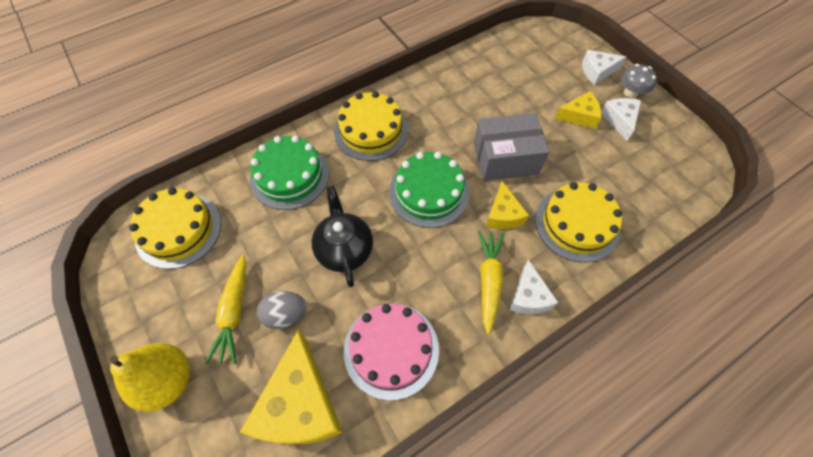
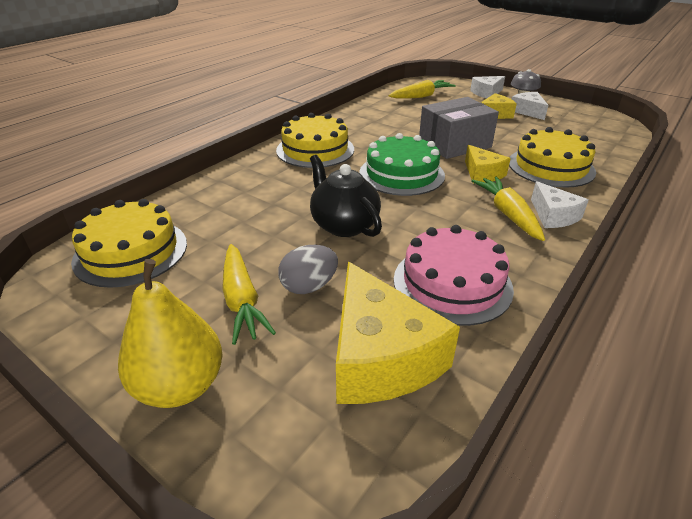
camera: 20 degrees left, 25 degrees down
(289, 176) = (248, 190): green cake -> none
(522, 60) = (421, 96): none -> yellow carrot

